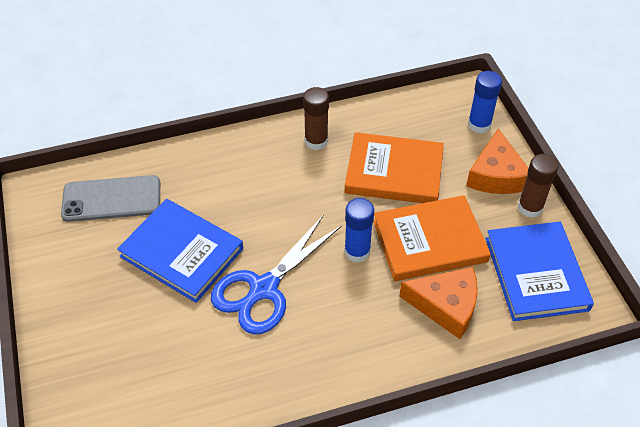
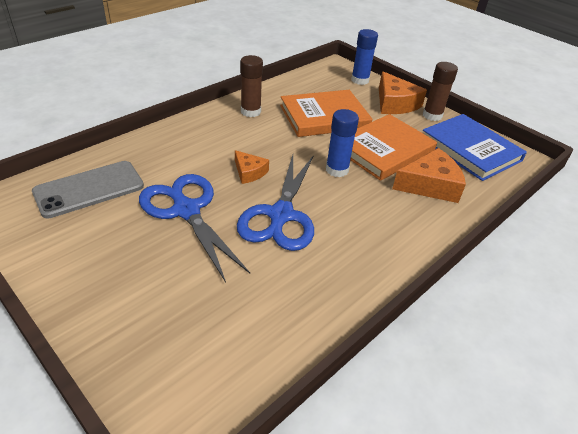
camera: 30 degrees left, 10 degrees down
(181, 253) = (186, 210): blue book -> blue scissors
(265, 225) = (249, 172): none -> orange cheese

